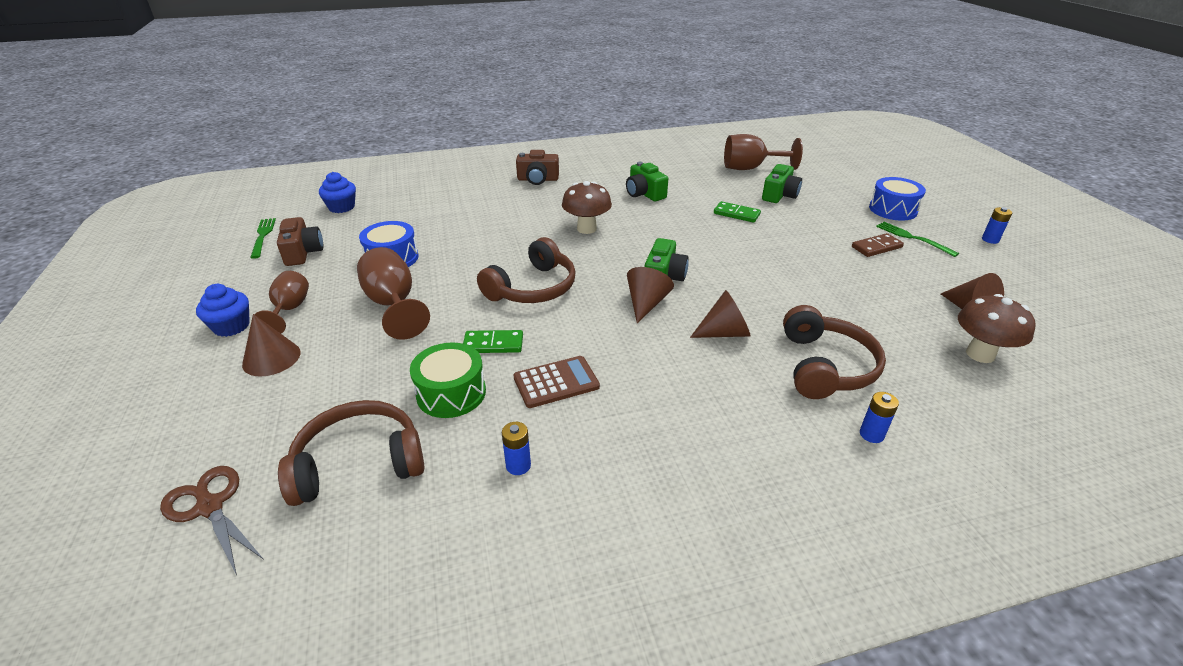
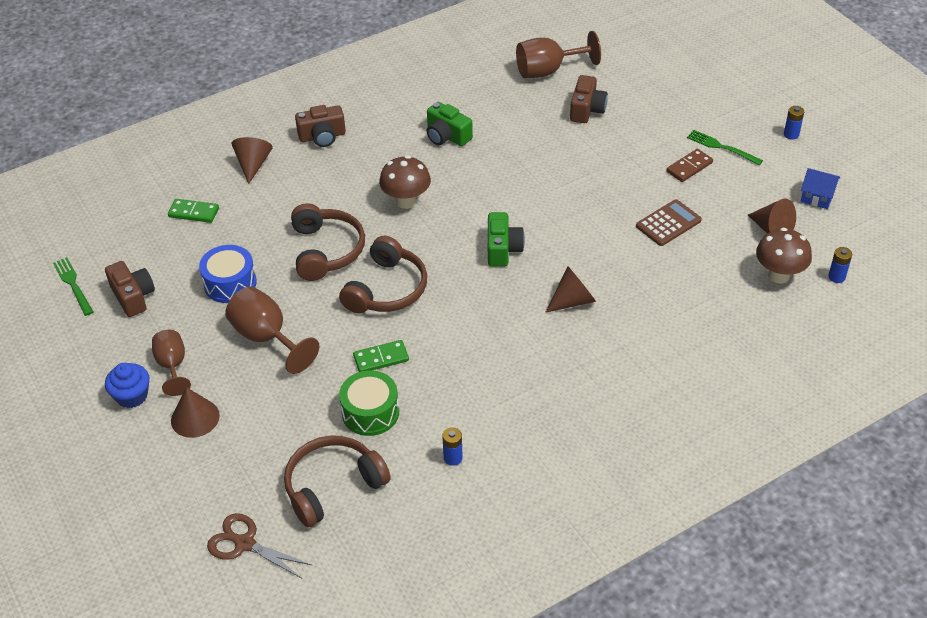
camera: 15 degrees left, 10 degrees up
(341, 207) = (128, 225): blue cupcake -> none
(556, 382) = (451, 382): brown calculator -> brown calculator (668, 223)
(646, 304) = (497, 284): brown cone -> brown cone (253, 164)
(736, 214) = (549, 148): green domino -> green domino (194, 212)
(779, 195) = (587, 109): green camera -> brown camera
(825, 366) = (660, 316): brown headphones -> brown headphones (326, 250)
(871, 434) = (701, 369): blue battery -> blue battery (836, 277)
(892, 209) = (700, 109): blue drum -> none
(1024, 292) = (817, 197): none -> blue house

